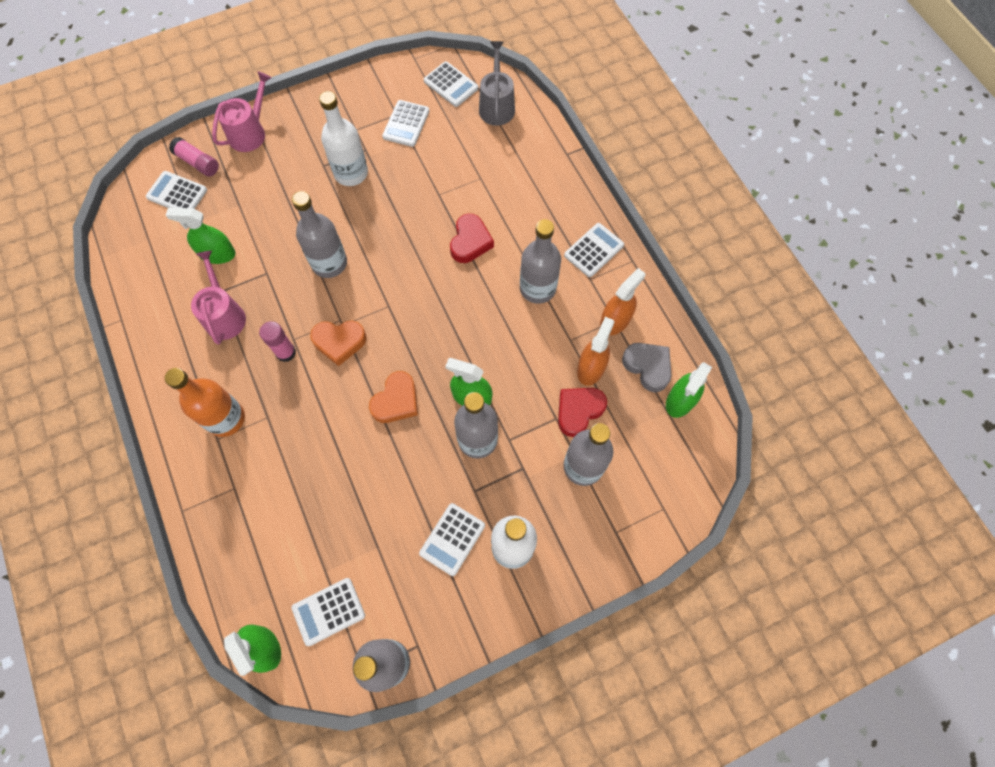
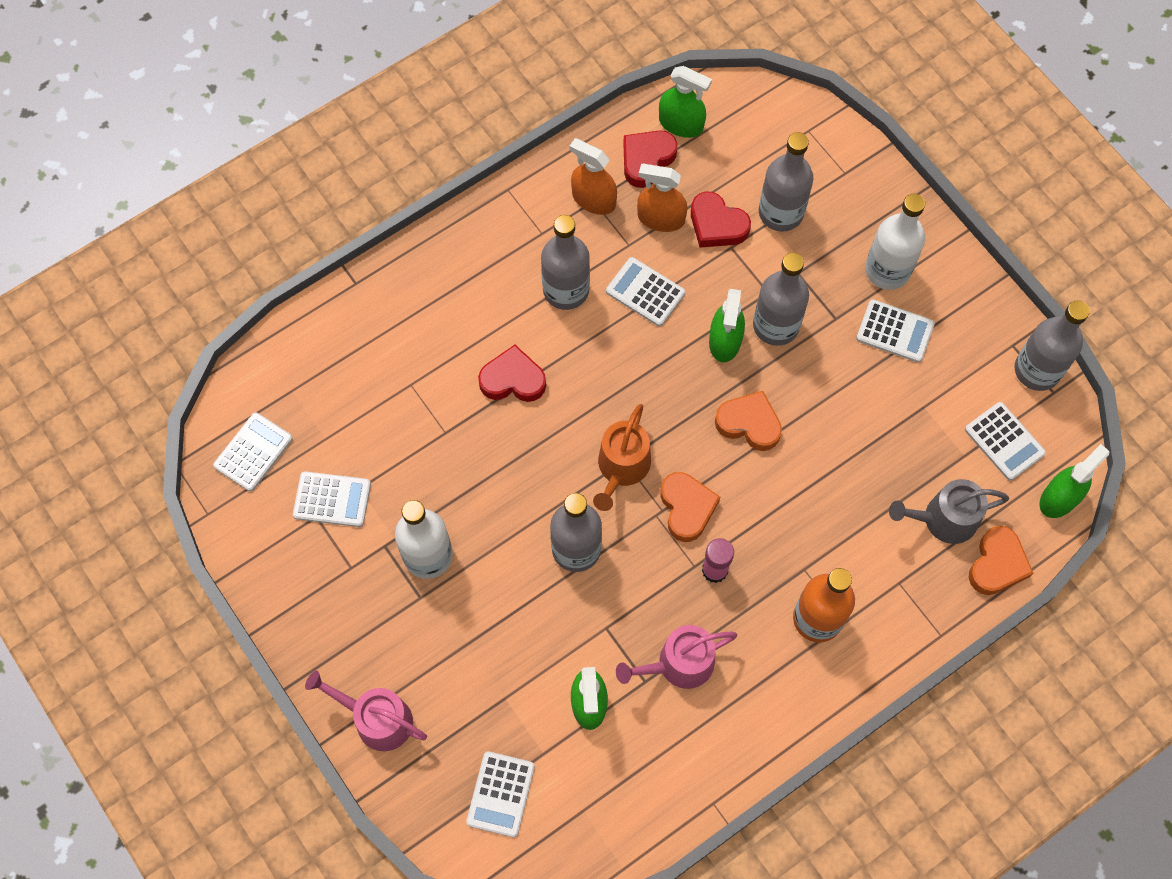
camera: 100 degrees left, 0 degrees up
(198, 163) = (442, 781): pink glue stick -> none
(224, 574) = (997, 564): none -> orange heart
(383, 303) = (622, 467): none -> orange watering can
(496, 106) = (285, 384): grey watering can -> grey watering can (943, 519)
(594, 250) = (500, 234): white calculator -> white calculator (645, 292)
(648, 367) = (647, 160): grey heart -> red heart

